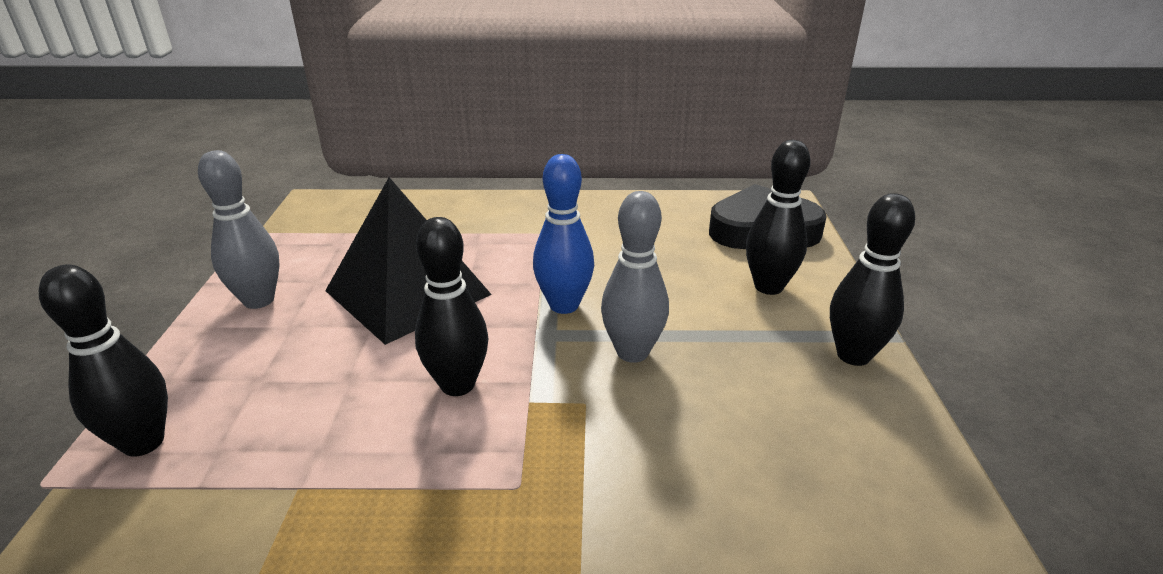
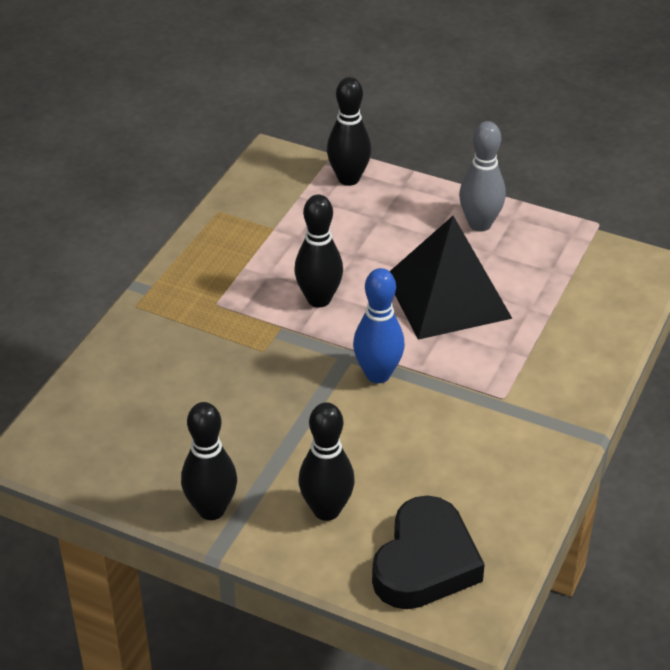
camera: 115 degrees right, 10 degrees up
(632, 352) = (296, 390): grey bowling pin -> none

